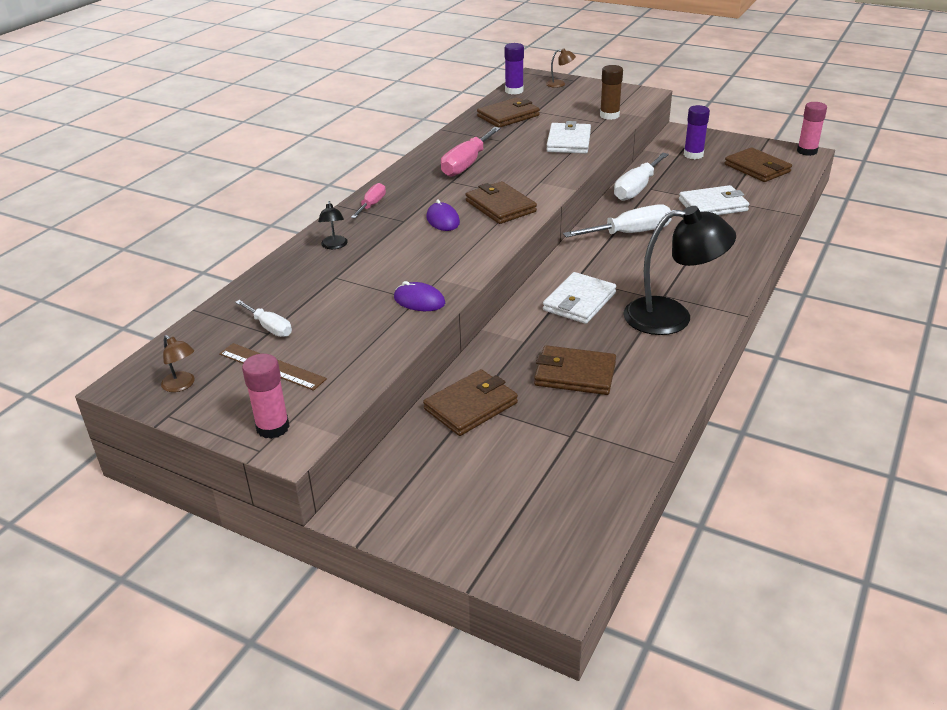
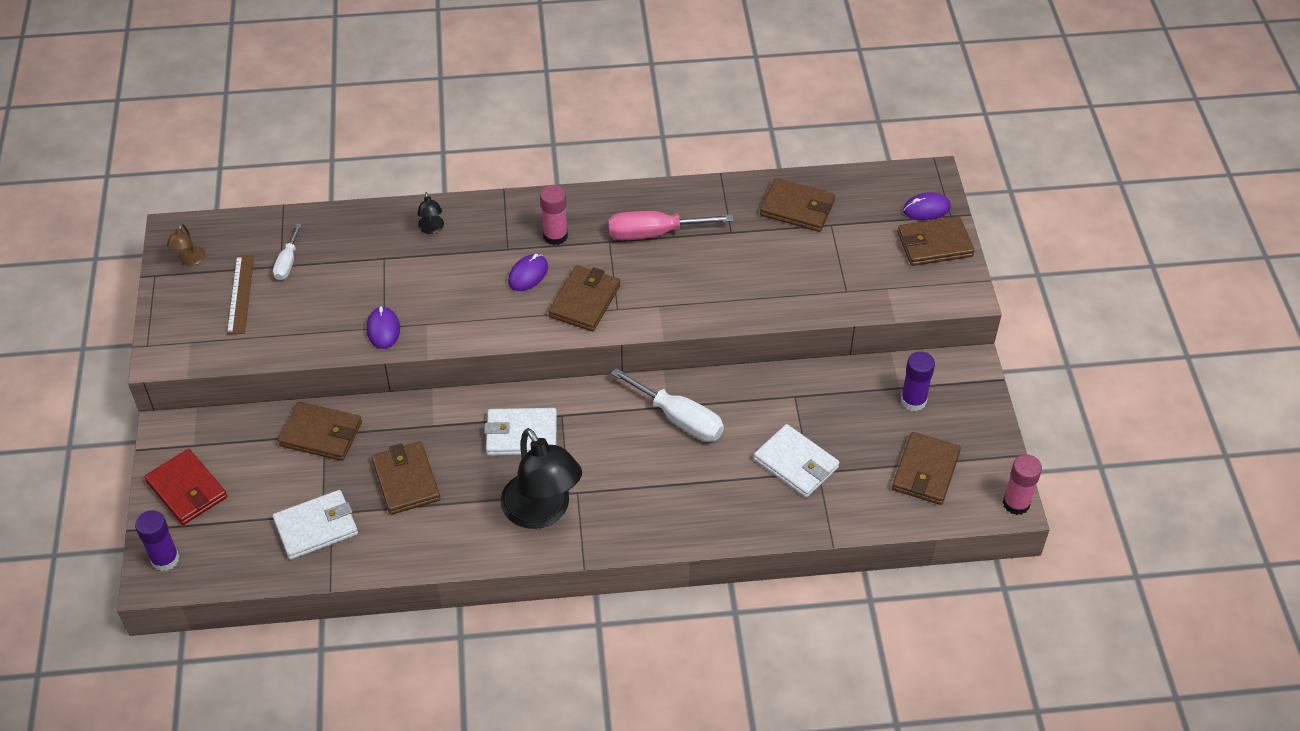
camera: 55 degrees right, 15 degrees up
(273, 427) = (173, 337): pink glue stick -> pink glue stick (555, 236)
(334, 246) = (431, 229): black lamp -> black lamp turned 60 degrees counterclockwise
(372, 205) = (520, 212): pink screwdriver -> none
(454, 521) = (187, 490): none -> red wallet
(514, 91) = (871, 180): purple glue stick -> purple glue stick (165, 559)
(560, 84) = (926, 209): brown lamp -> purple mouse
(568, 142) = (771, 286): white wallet -> white wallet (316, 527)
(593, 90) = (934, 244): none -> brown wallet
(609, 115) = (871, 290): brown glue stick -> none
(636, 189) = (784, 385): white screwdriver -> none

